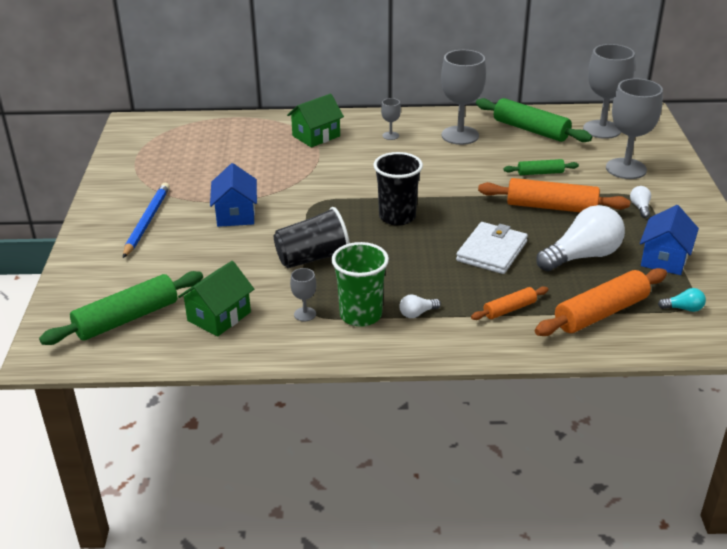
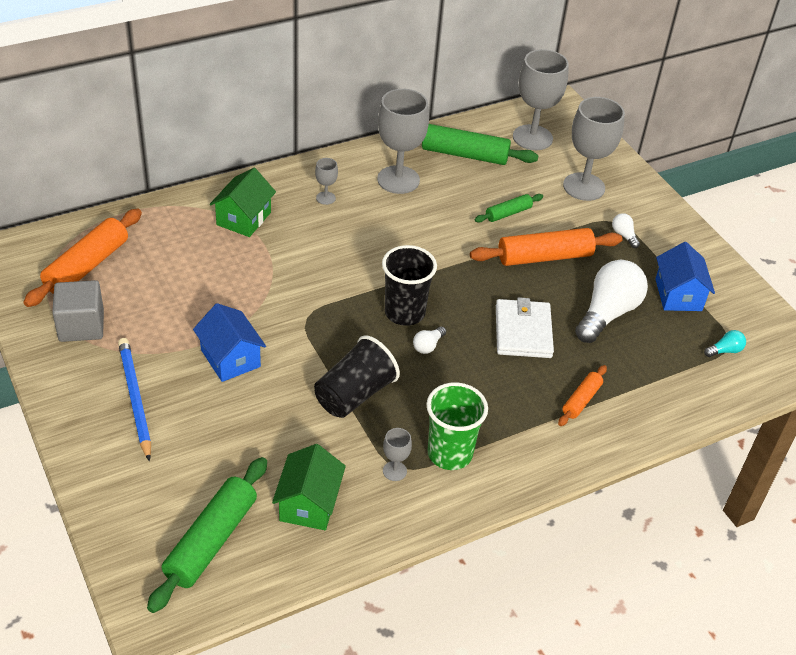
camera: 30 degrees left, 10 degrees up
(147, 173) = (81, 326): none -> grey cube
(417, 313) = (501, 433): white light bulb -> white light bulb (428, 346)
(601, 313) = (661, 378): orange rolling pin -> orange rolling pin (86, 266)

